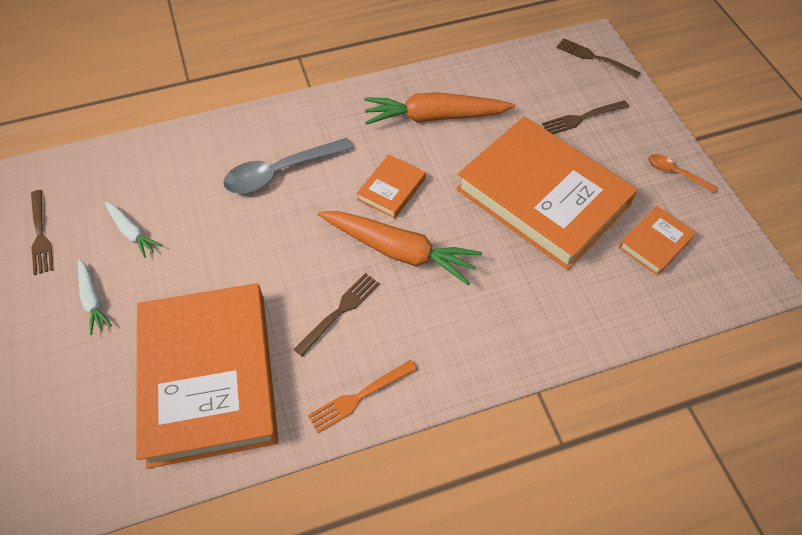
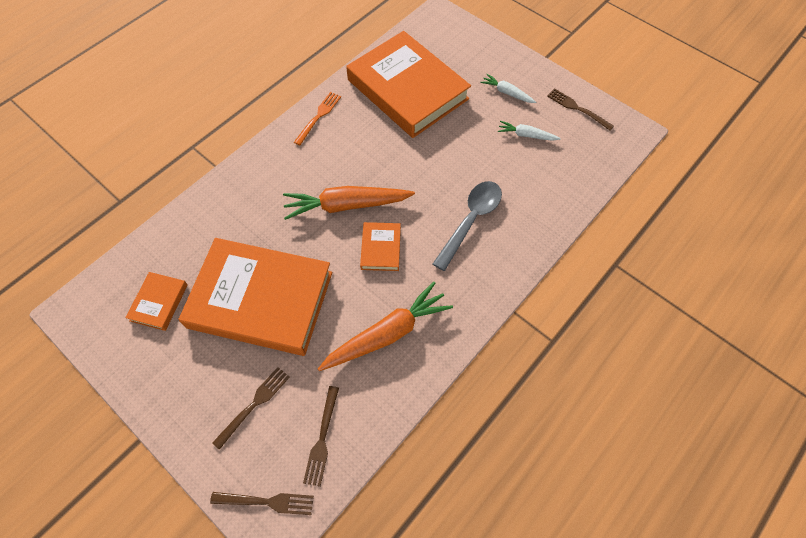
camera: 150 degrees right, 5 degrees up
(339, 311) = (360, 152): brown fork -> brown fork (322, 438)
(675, 173) = (152, 382): orange spoon -> none

